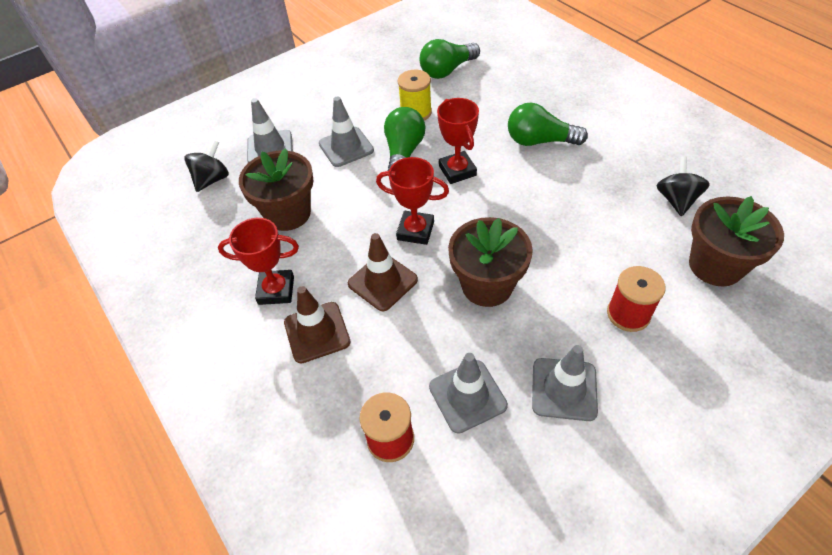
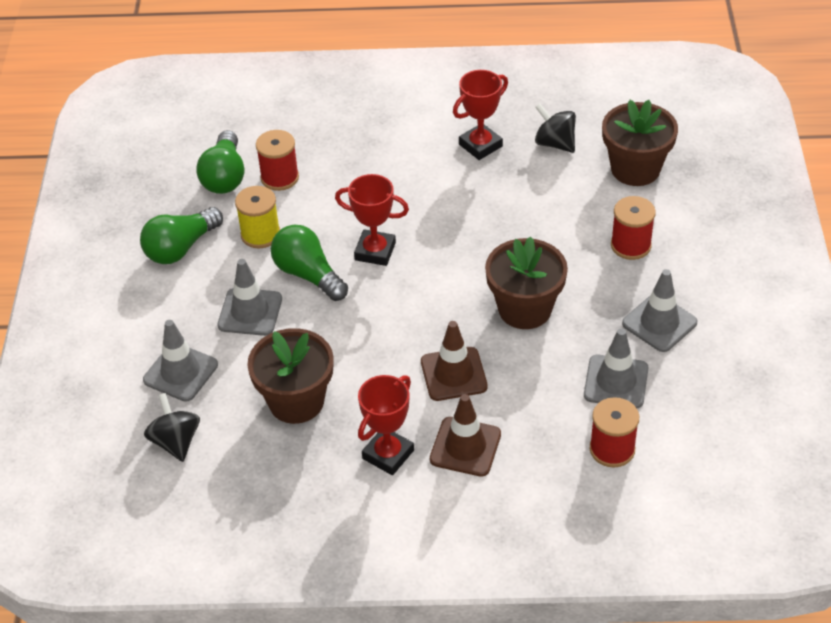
camera: 55 degrees left, 5 degrees down
(415, 231) = (418, 321): red trophy -> red trophy (480, 145)
(473, 91) = (280, 177): none -> red spool
(539, 141) = (400, 176): green light bulb -> green light bulb (181, 248)

